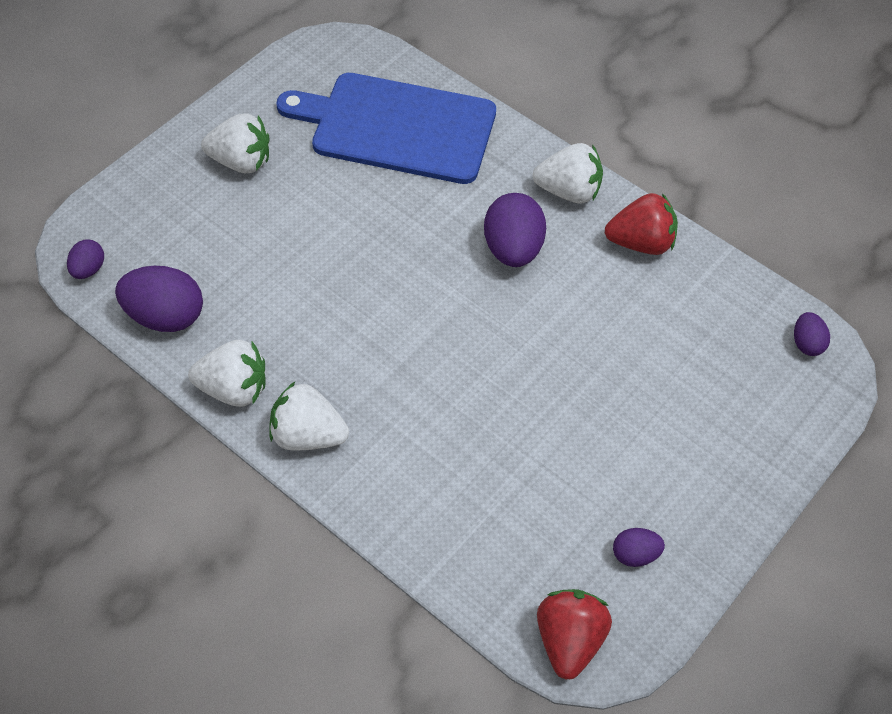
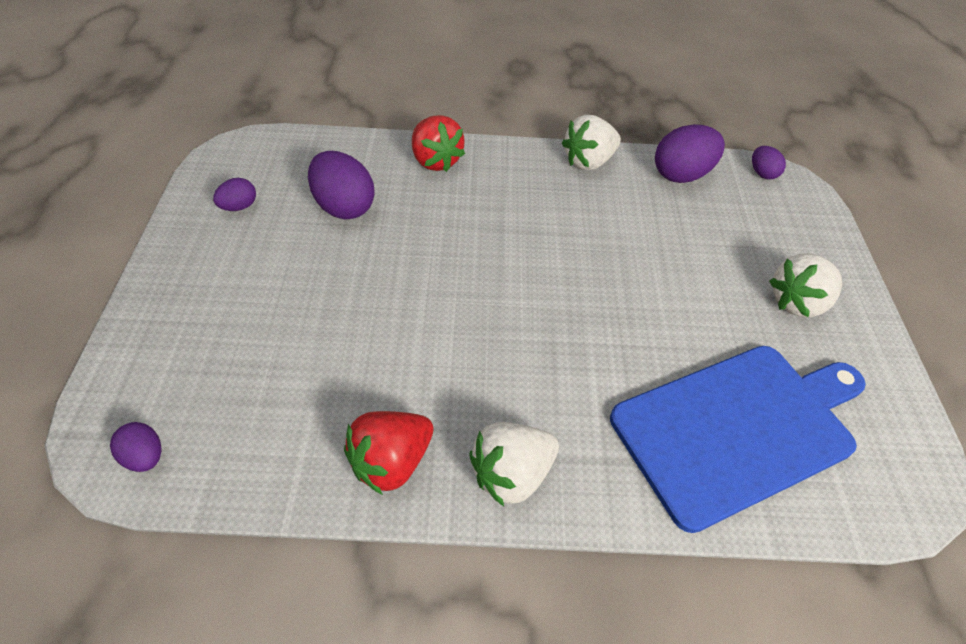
camera: 140 degrees right, 5 degrees down
(307, 435) = (516, 162): white strawberry -> none
(513, 249) = (507, 370): purple egg -> purple egg (344, 207)
(569, 640) = (259, 148): red strawberry -> red strawberry (435, 161)

